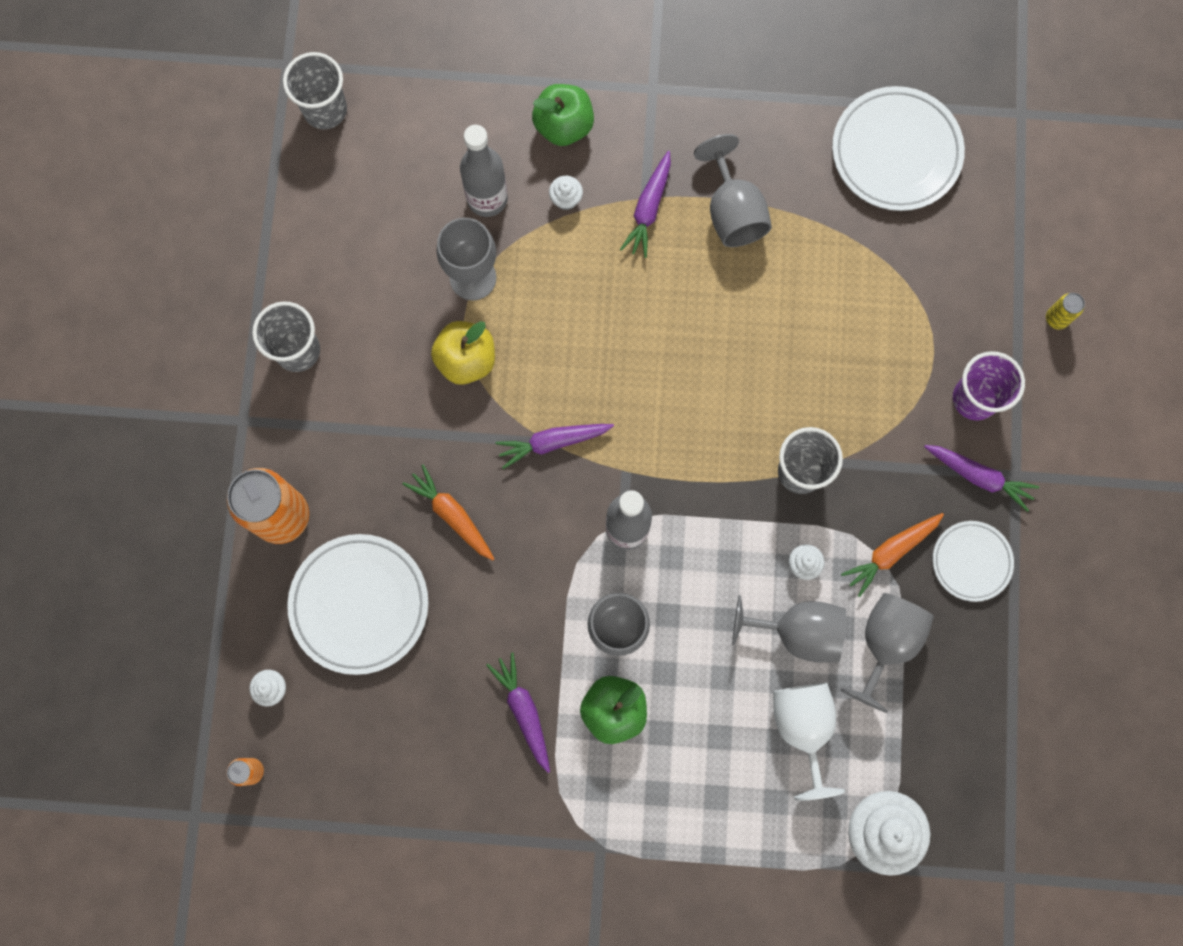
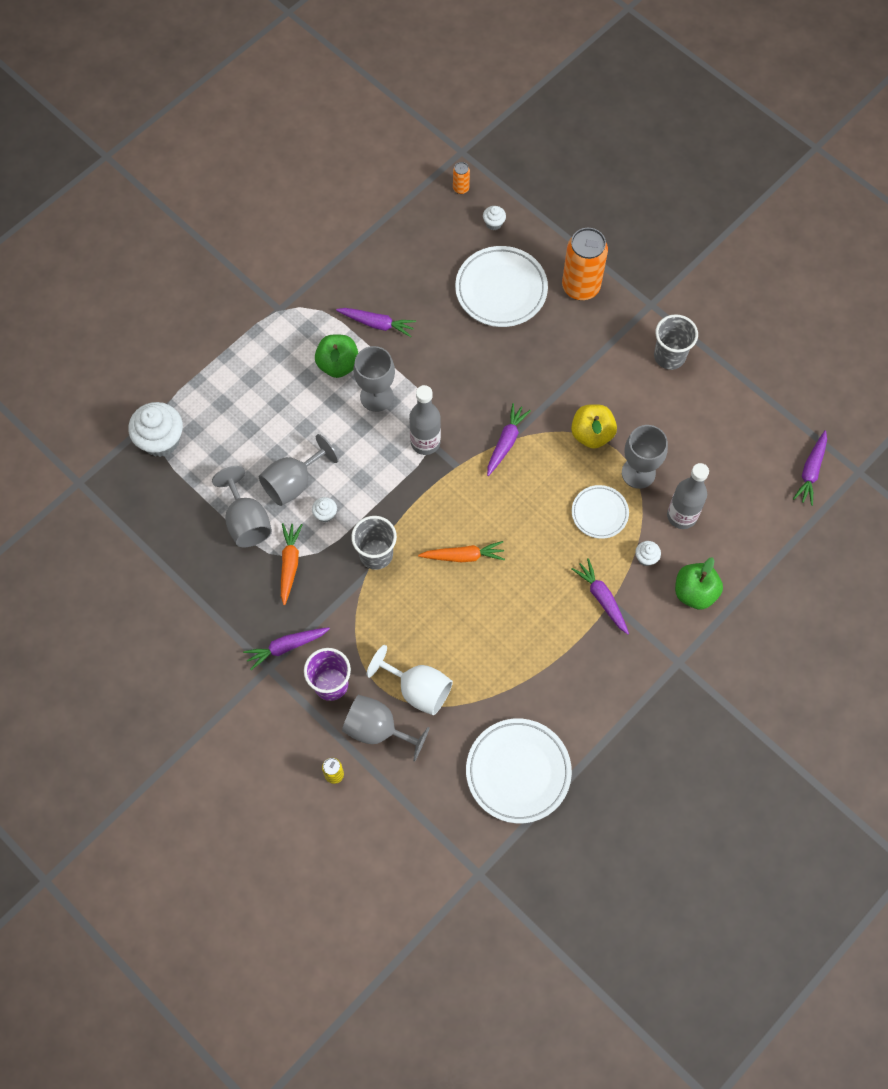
camera: 130 degrees right, 10 degrees down
(325, 110) = (810, 471): grey cup -> purple carrot
(452, 515) = (510, 365): orange carrot -> orange carrot (463, 556)
(732, 212) = (560, 644): grey goblet -> grey goblet (377, 729)
(803, 727) = (244, 445): white goblet -> white goblet (418, 689)
(971, 561) = (245, 602): white plate -> white plate (599, 513)

